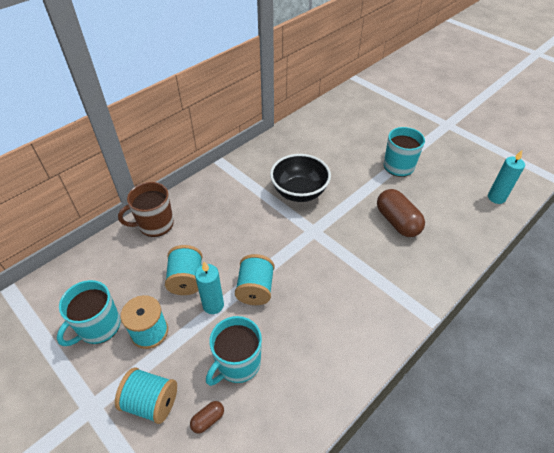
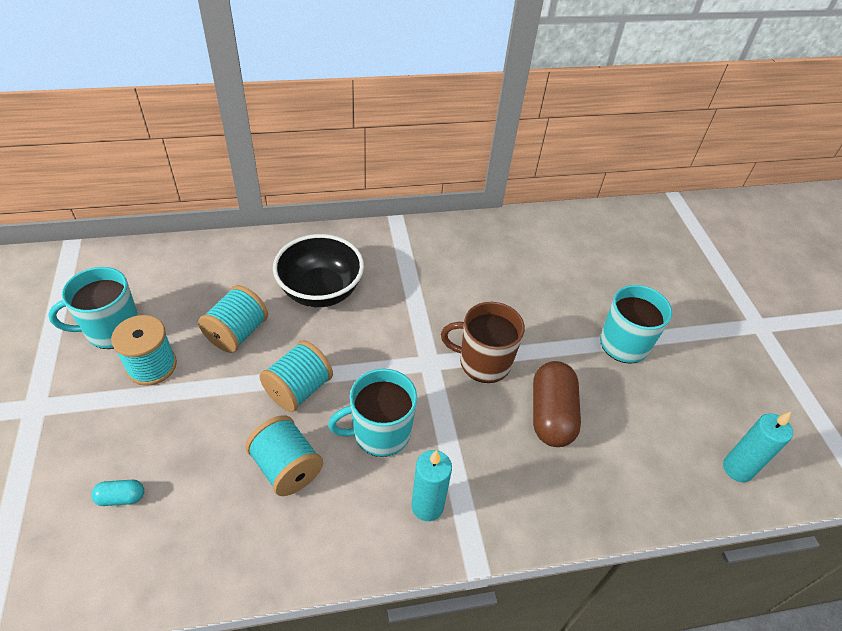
camera: 30 degrees right, 0 degrees up
(151, 402) = (88, 440): turquoise spool -> turquoise spool (286, 467)
(155, 224) = (260, 253): brown mug -> brown mug (483, 362)
(208, 419) = (121, 497): brown capsule -> turquoise capsule
(213, 305) = (238, 378): turquoise candle -> turquoise candle (427, 506)
(237, 363) = (204, 459): turquoise mug -> turquoise mug (380, 433)
(299, 192) = (456, 305): black bowl -> black bowl (320, 291)

